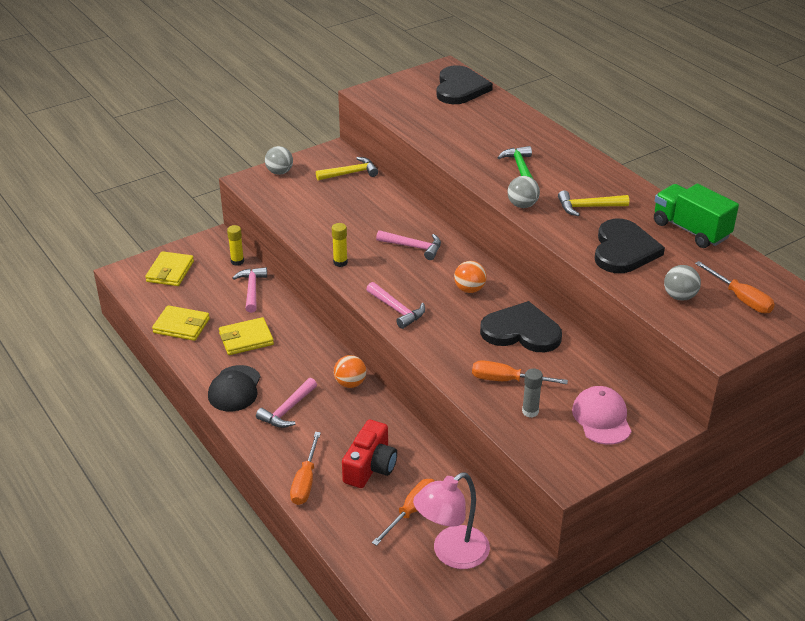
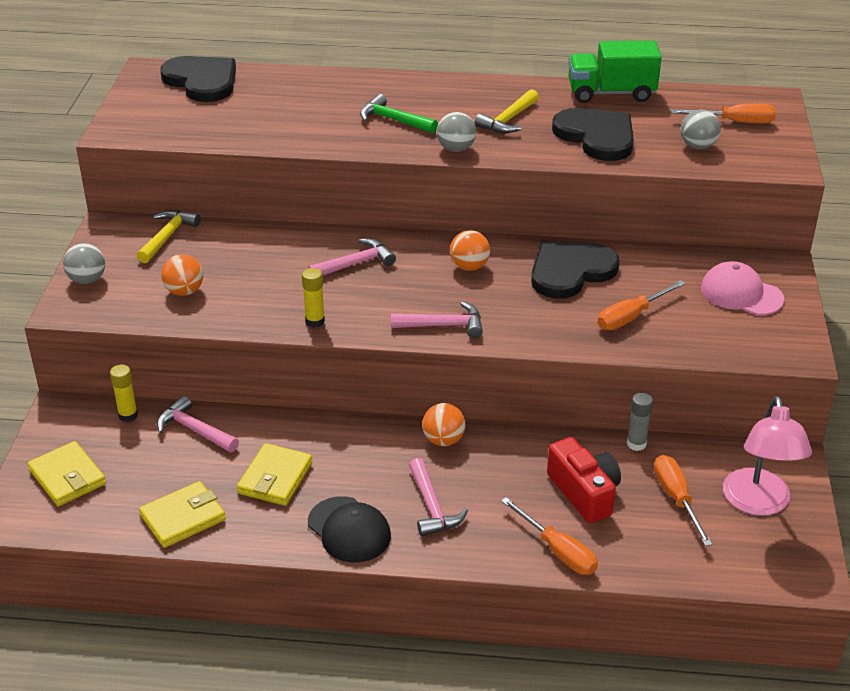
camera: 50 degrees left, 0 degrees up
(310, 206) = (184, 291): none -> orange ball
(530, 411) = (690, 327): grey glue stick -> grey glue stick (636, 444)

